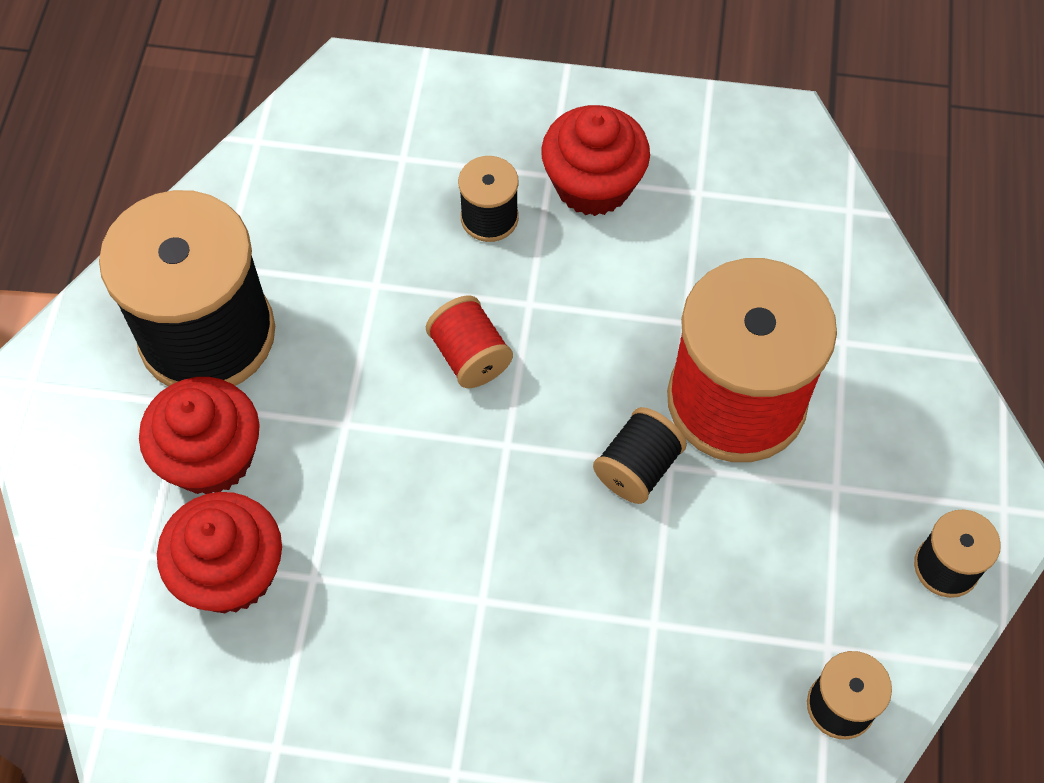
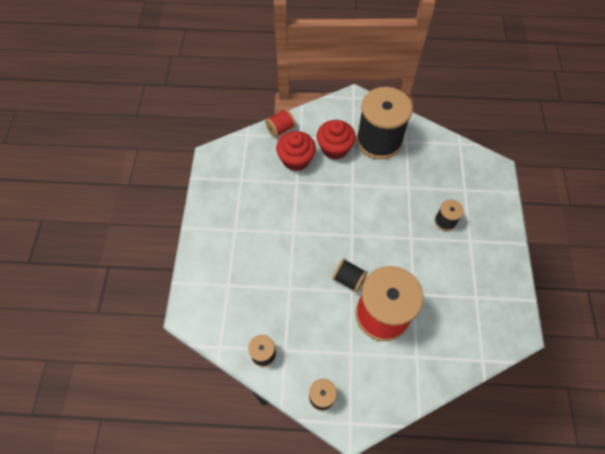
camera: 85 degrees right, 0 degrees up
(470, 356) = (385, 220): red spool -> red spool (280, 129)
(593, 185) = (469, 256): red cupcake -> none

